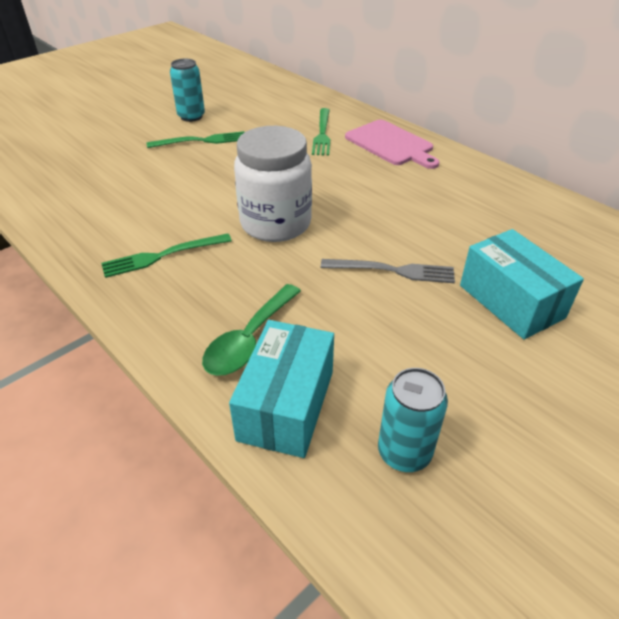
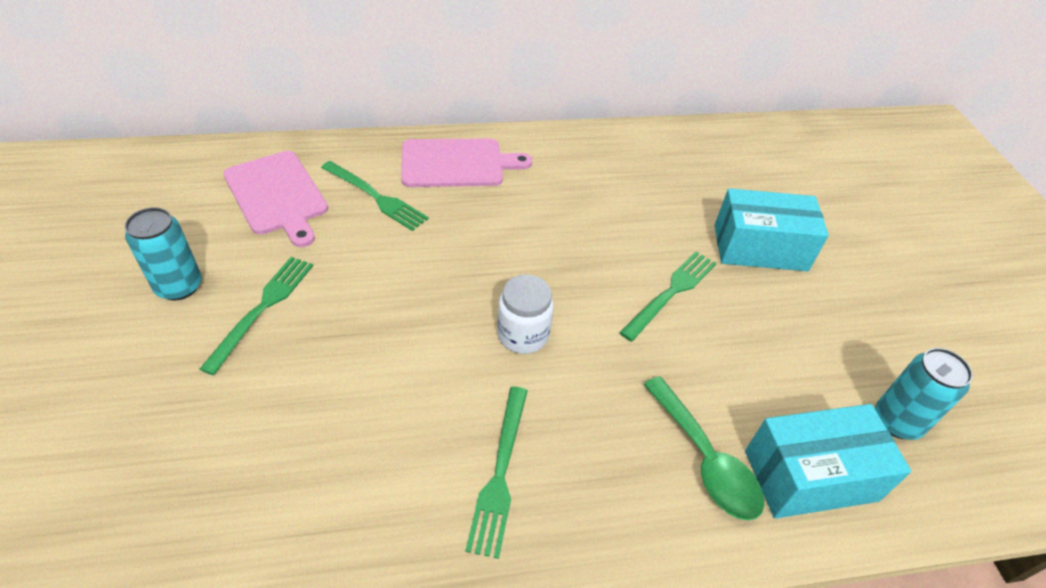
camera: 60 degrees left, 5 degrees up
(275, 223) = (523, 335): white jar -> white jar, size x0.56
(283, 109) = (277, 195): none -> pink cutting board
(286, 405) = (810, 475): turquoise box -> turquoise box turned 60 degrees counterclockwise
(393, 271) = (671, 292): grey fork -> green fork

